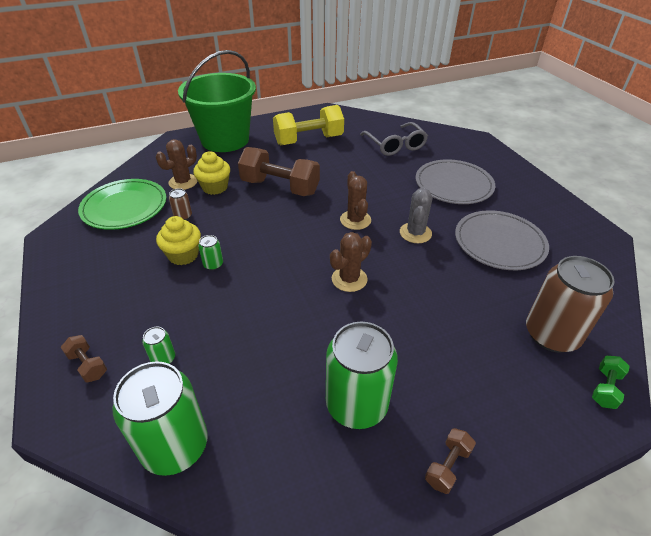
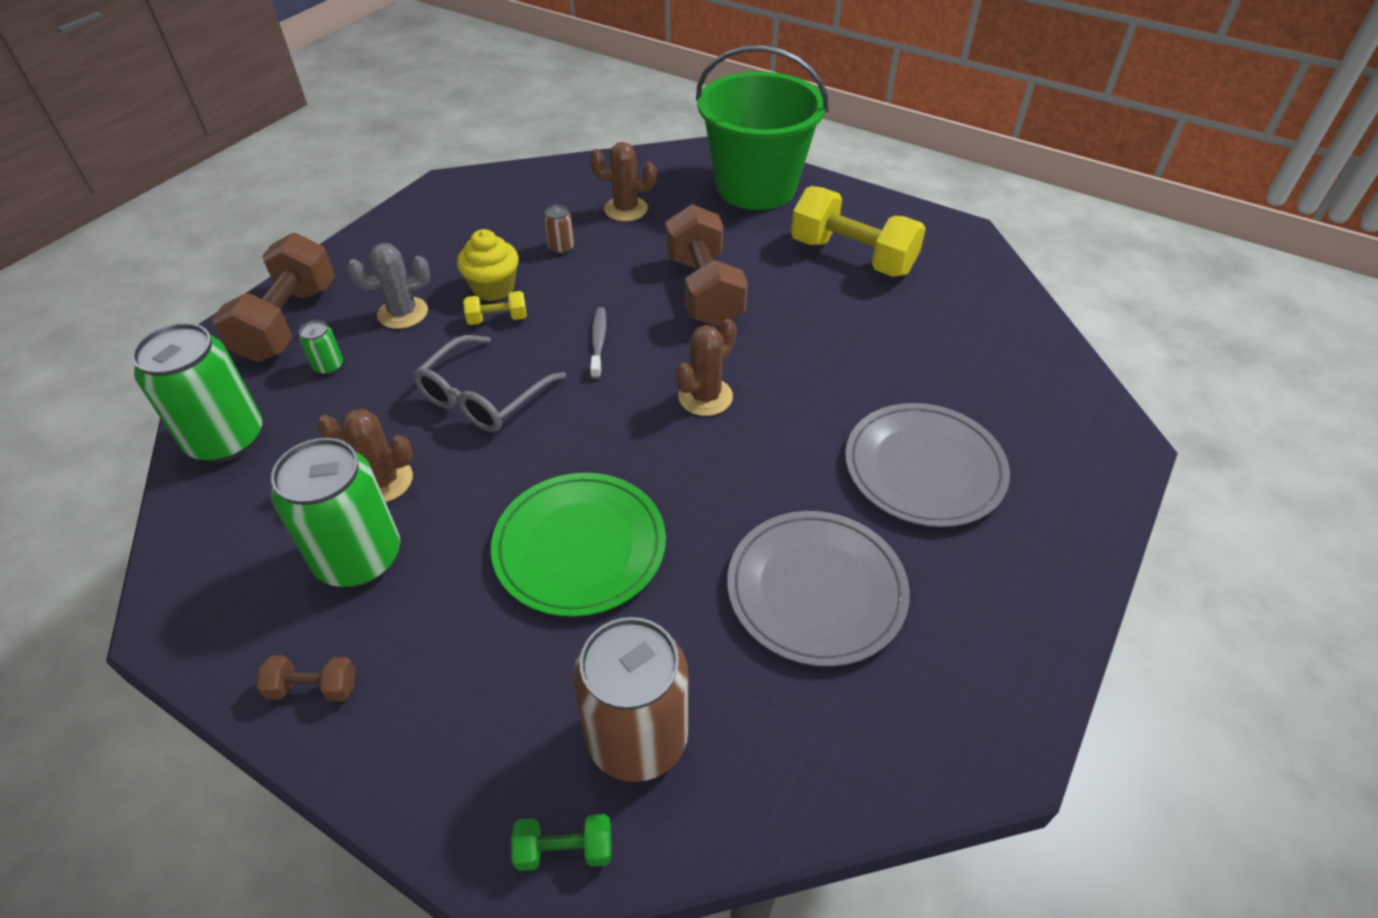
camera: 55 degrees right, 5 degrees up
(88, 365) = (288, 322): brown dumbbell -> brown dumbbell, size x2.22
(124, 207) = (535, 198): green plate -> green plate (580, 547)
(213, 264) = (497, 319): green can -> yellow dumbbell
(215, 187) = (642, 238): yellow cupcake -> none
(277, 236) = (598, 342): none -> grey toothbrush
(349, 279) = (572, 450): brown cactus -> brown cactus (383, 481)
(395, 145) = (959, 349): grey glasses -> grey glasses (484, 396)
(415, 233) = (739, 475): grey cactus -> grey cactus (403, 313)

